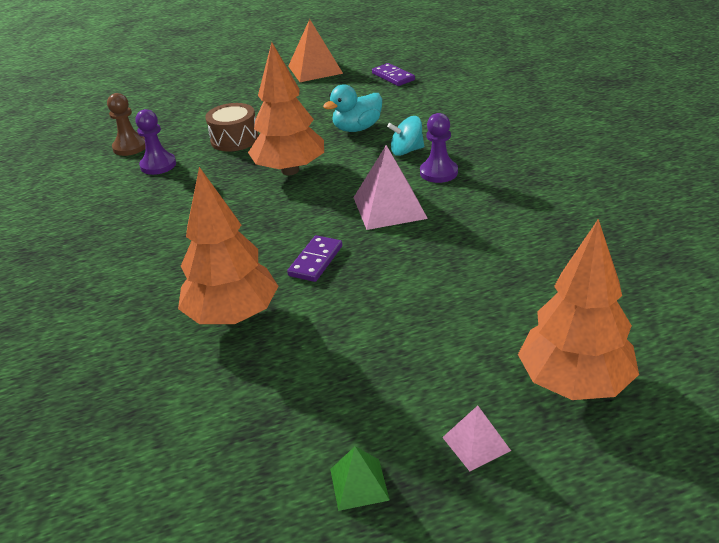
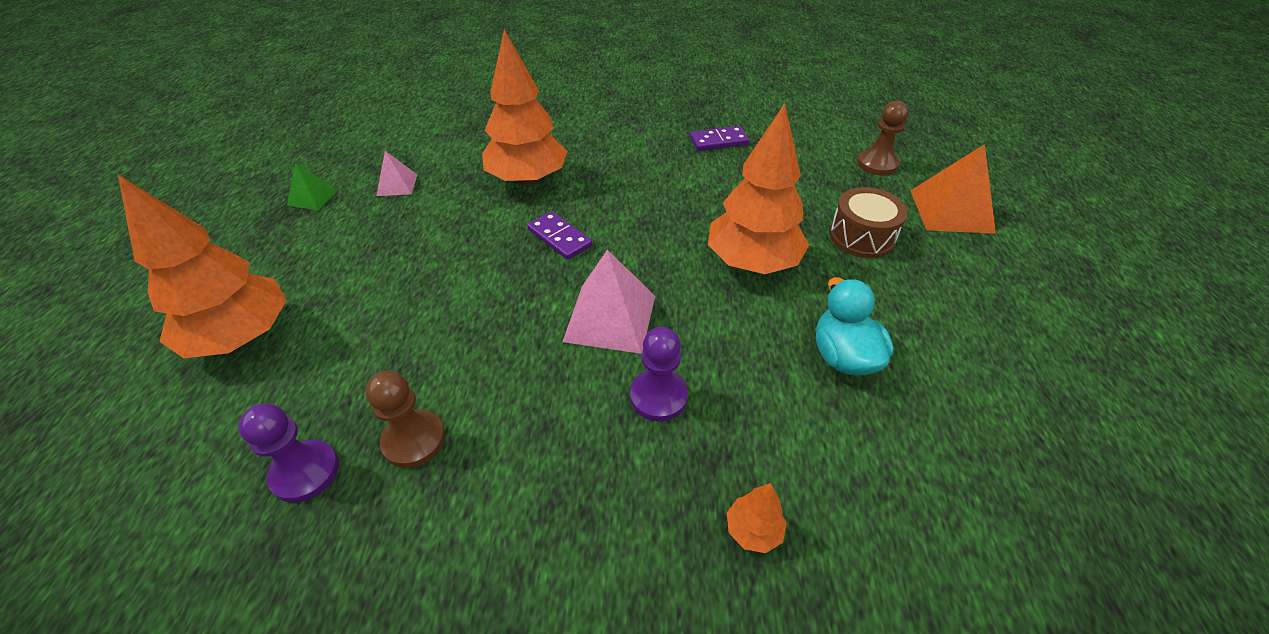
camera: 110 degrees right, 10 degrees up
(158, 165) = (822, 176): purple pawn -> purple pawn (305, 472)
(315, 69) = (1114, 376): orange pyramid -> orange pyramid (951, 211)
(393, 77) = (1058, 480): purple domino -> purple domino (718, 141)
(406, 151) = (742, 386): turquoise spinning top -> none
(476, 444) = (270, 256): pink pyramid -> pink pyramid (397, 185)
(490, 131) = (753, 530): none -> orange tree
(555, 242) = (414, 440): none -> brown pawn

